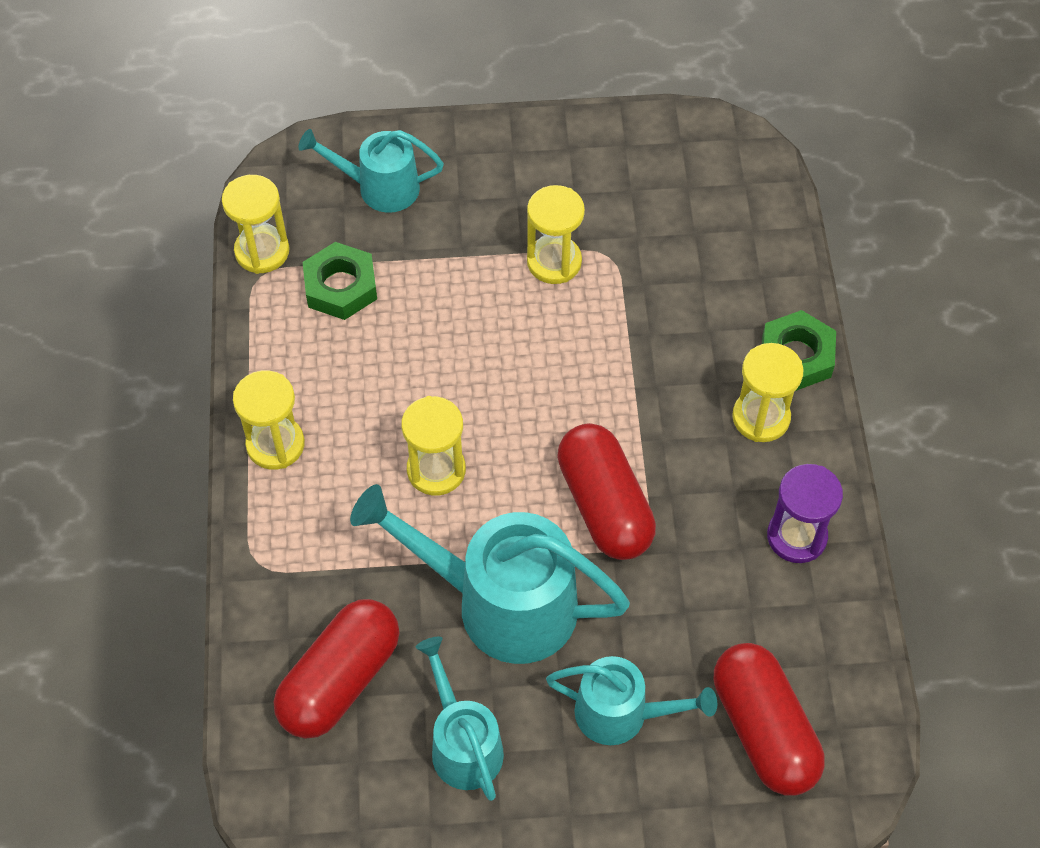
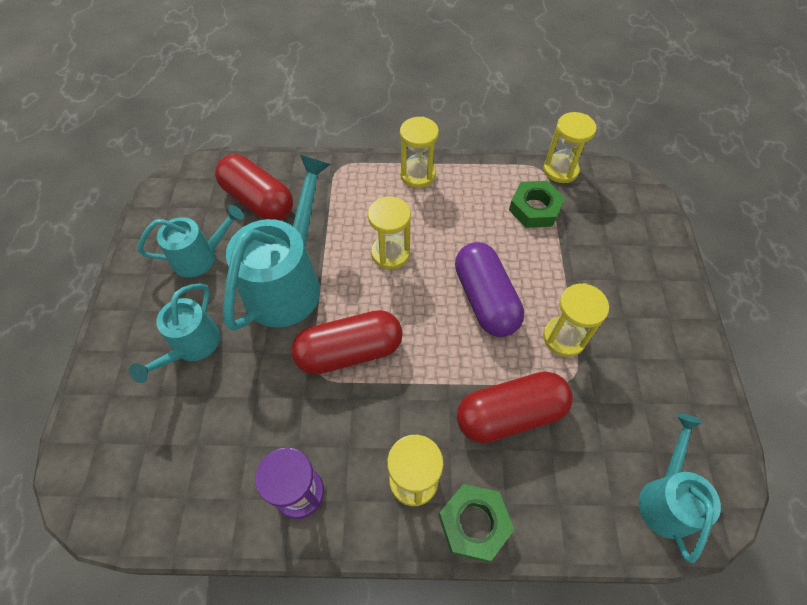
camera: 95 degrees right, 0 degrees up
(379, 188) = (621, 232): turquoise watering can -> turquoise watering can (666, 497)
(505, 348) = (485, 299): none -> purple capsule
(764, 730) = (150, 440): red capsule -> red capsule (510, 414)

